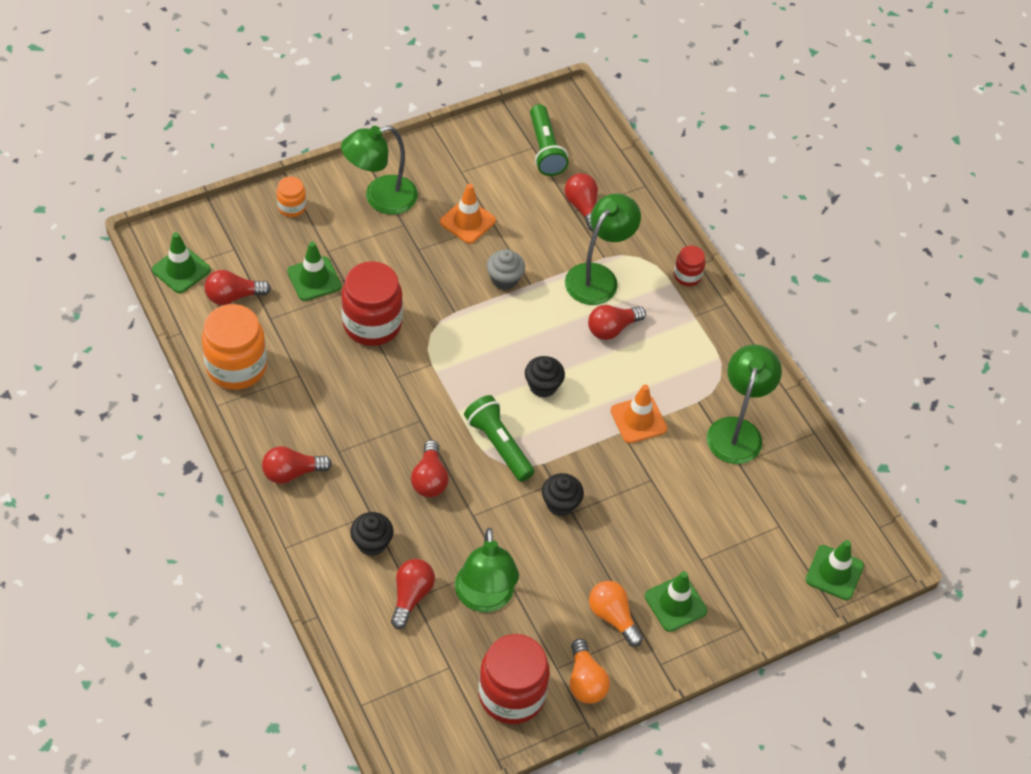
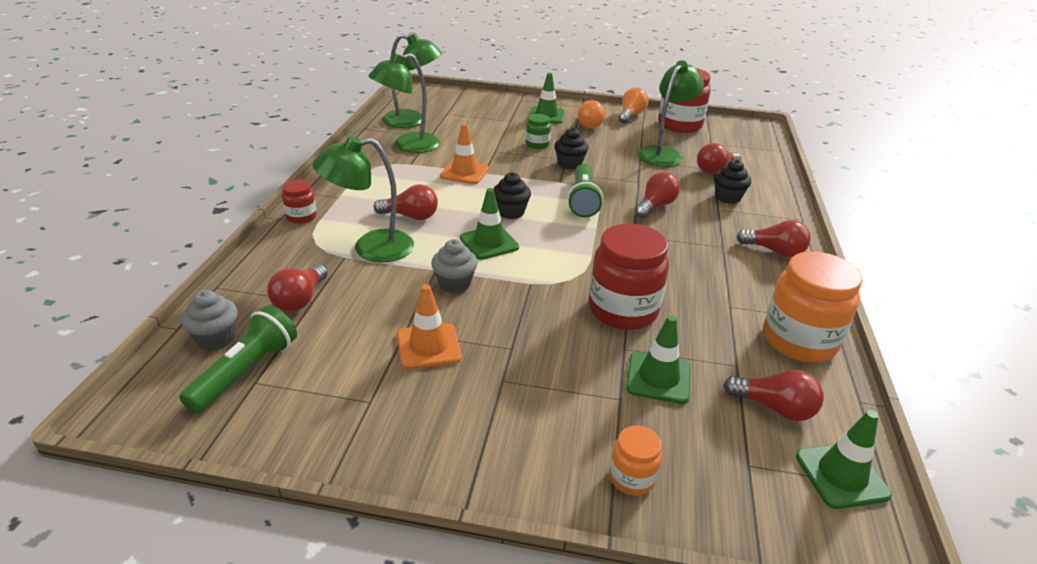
camera: 140 degrees left, 20 degrees down
(380, 198) = (501, 424): green lamp -> green lamp (412, 121)
(590, 156) = (216, 338): none -> grey cupcake
(624, 523) = (537, 144): none -> green jar
(834, 573) = (444, 95): green traffic cone -> green traffic cone (489, 243)

